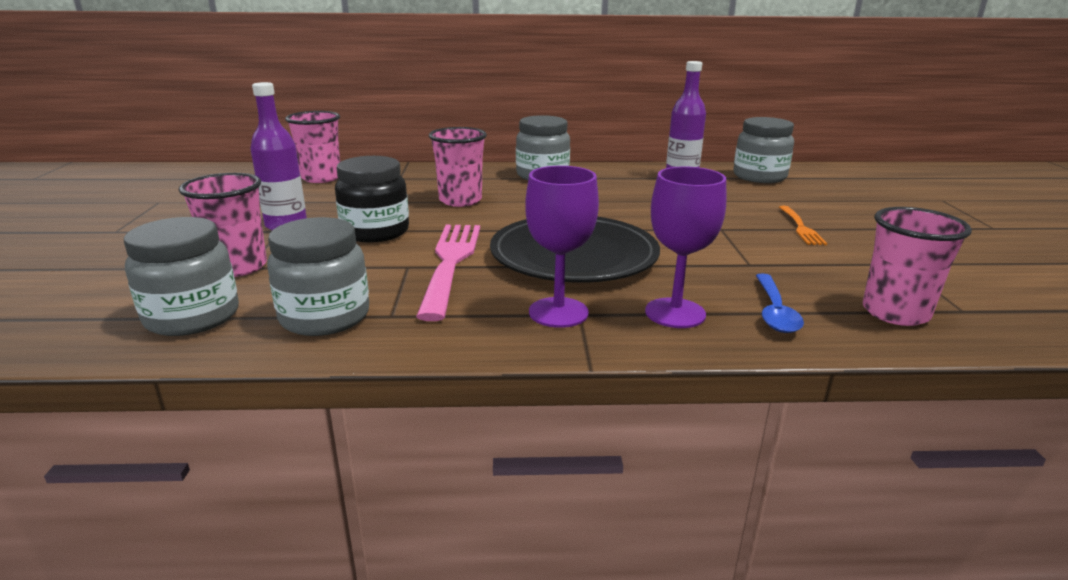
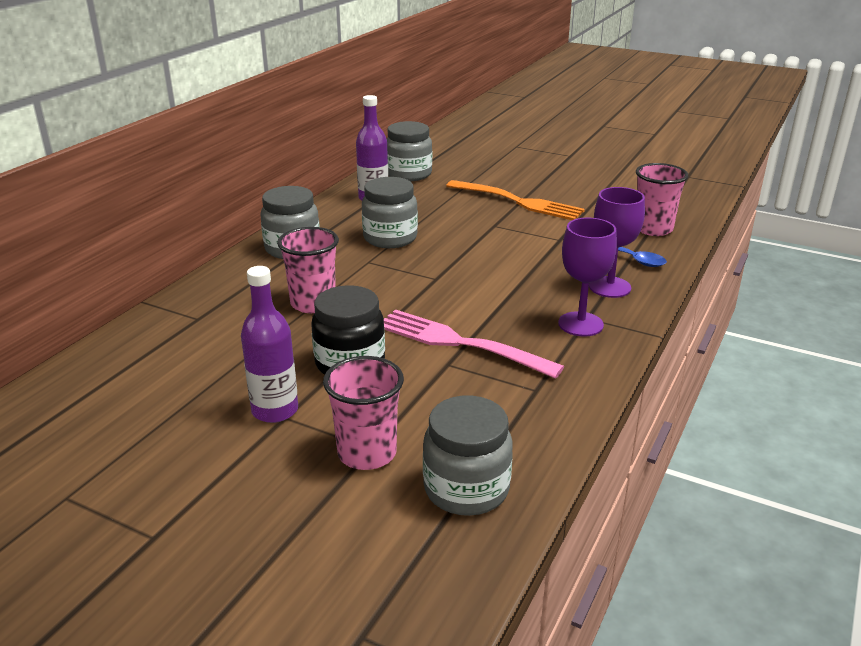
camera: 60 degrees left, 5 degrees up
(321, 178) = (129, 365): pink cup -> none
(325, 317) = (517, 420): grey jar -> grey jar (390, 238)
(574, 256) = (492, 291): black plate -> none
(800, 227) = (517, 201): orange fork -> orange fork, size x1.88

